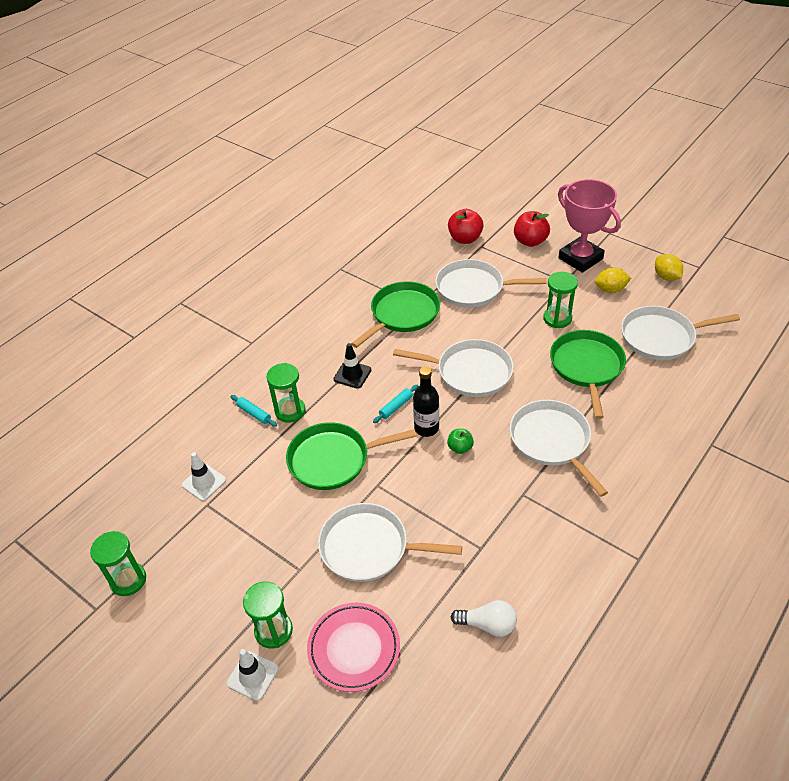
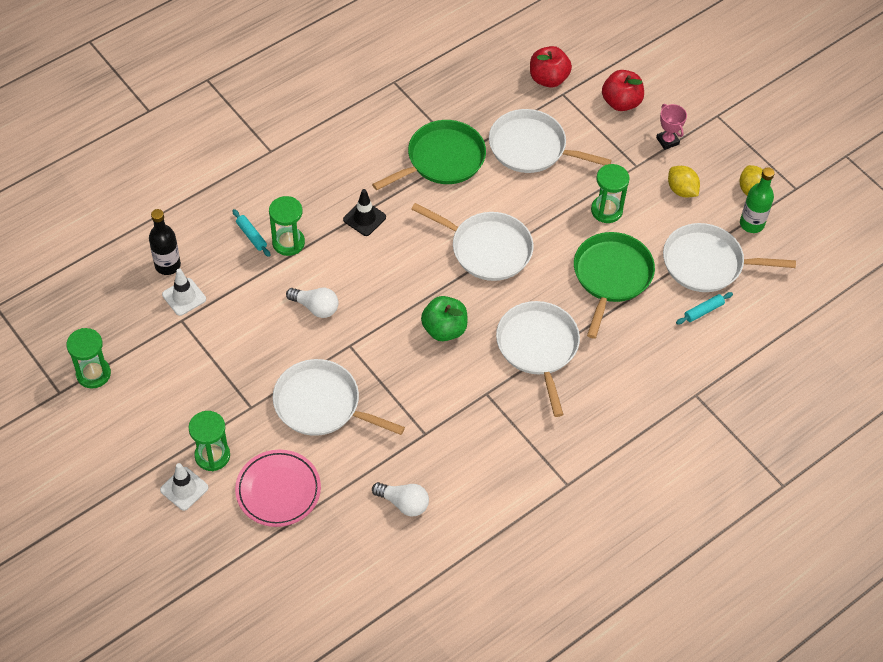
camera: 10 degrees right, 10 degrees up
(333, 459) = (315, 307): green pan -> white light bulb
(396, 407) = (396, 267): turquoise rolling pin -> turquoise rolling pin (703, 311)
(426, 428) = (419, 299): black bottle -> black bottle (167, 265)
(460, 448) = (444, 329): green apple -> green apple, size x1.73
(580, 258) = (667, 141): pink trophy -> pink trophy, size x0.46
(610, 289) = (681, 190): yellow lemon -> yellow lemon turned 45 degrees clockwise
(680, 300) = (751, 224): none -> green bottle

